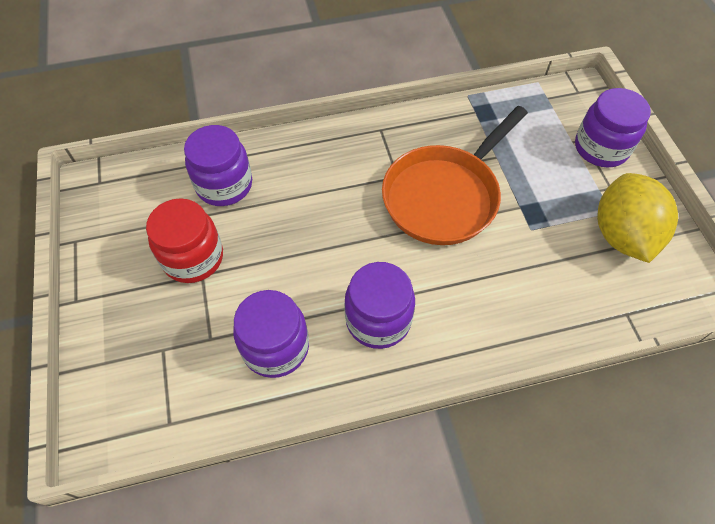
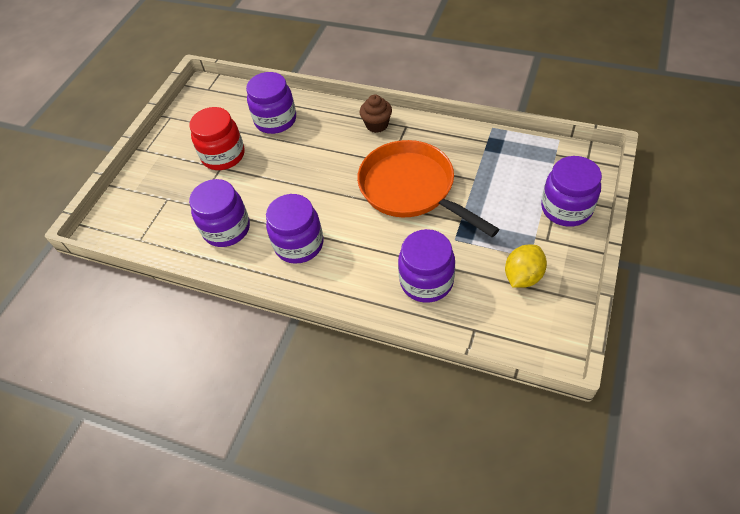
camera: 40 degrees right, 5 degrees down
(348, 141) = (377, 125): none -> brown cupcake
(444, 196) = (411, 189): orange pan -> orange pan turned 60 degrees clockwise
(543, 288) = (426, 281): none -> purple jar
(622, 235) = (523, 276): yellow lemon -> yellow lemon, size x0.62

